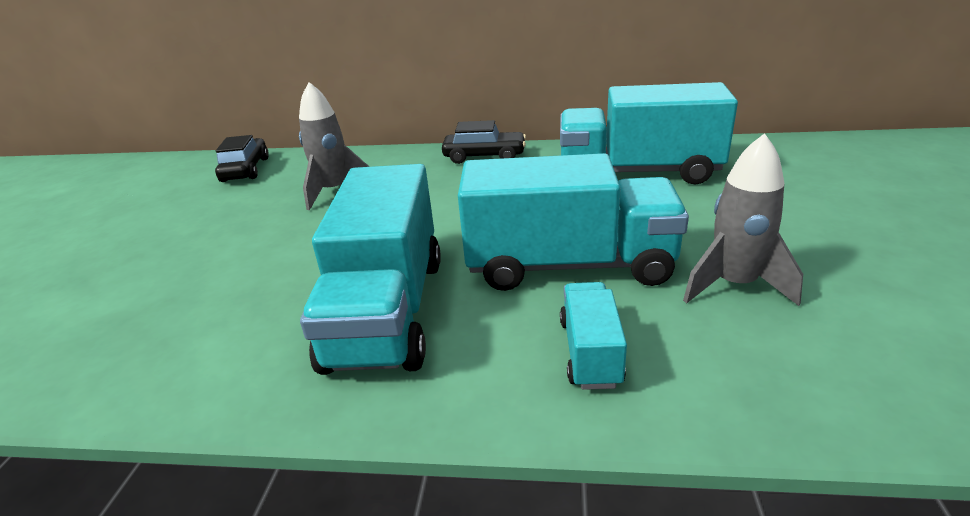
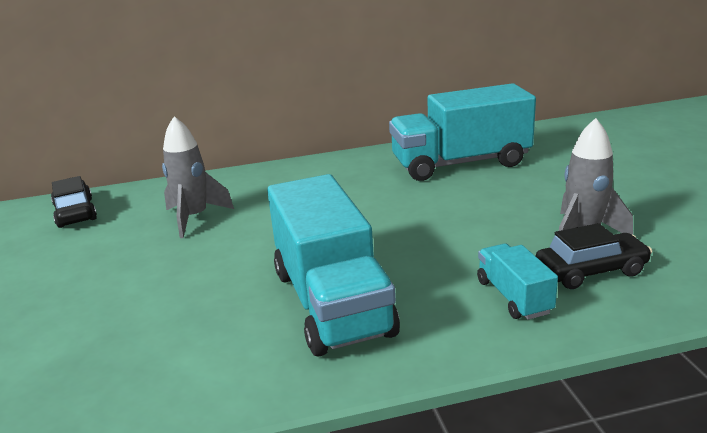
camera: 20 degrees left, 5 degrees down
(484, 156) = (317, 168): black car -> black car (590, 271)
(569, 265) = (455, 242): turquoise truck -> none

